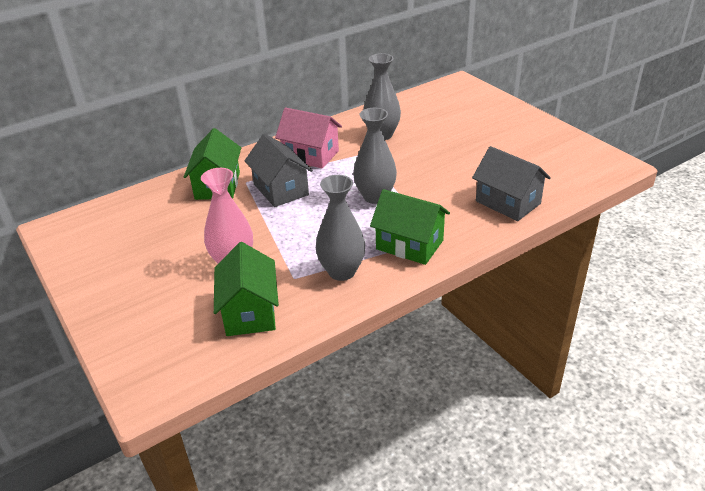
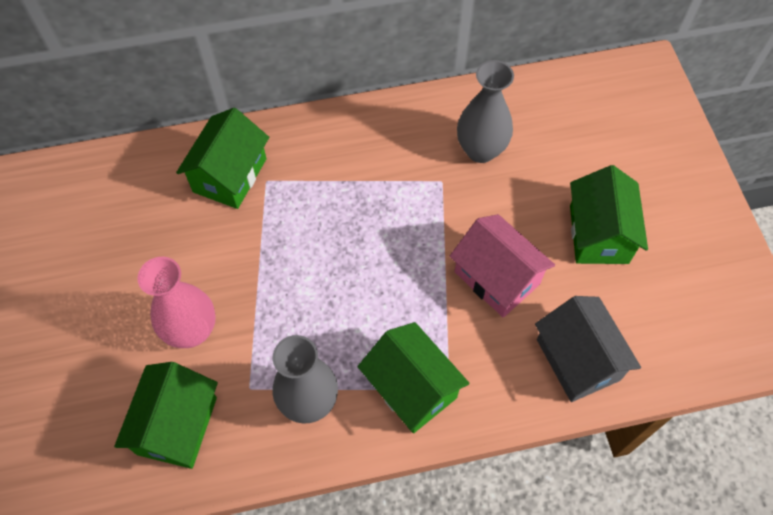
camera: 20 degrees right, 25 degrees up
(281, 189) = (302, 214): grey house -> none
(310, 155) = (369, 158): pink house -> pink house (497, 278)
(375, 197) = (412, 277): grey vase -> none
(480, 149) = (598, 234): none -> green house

